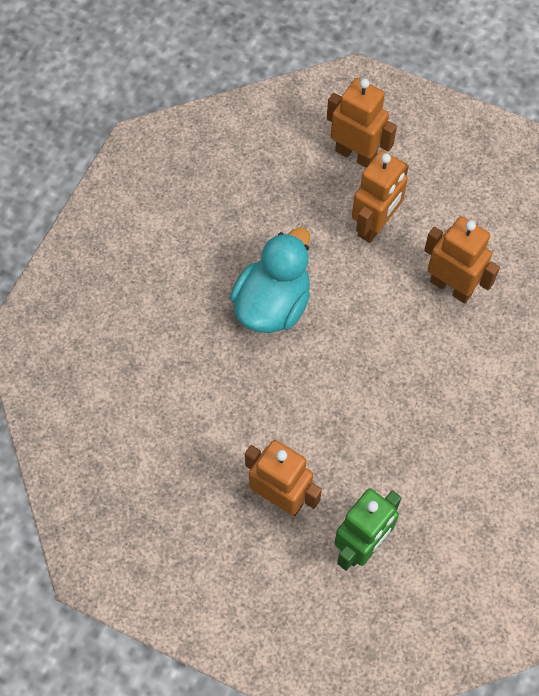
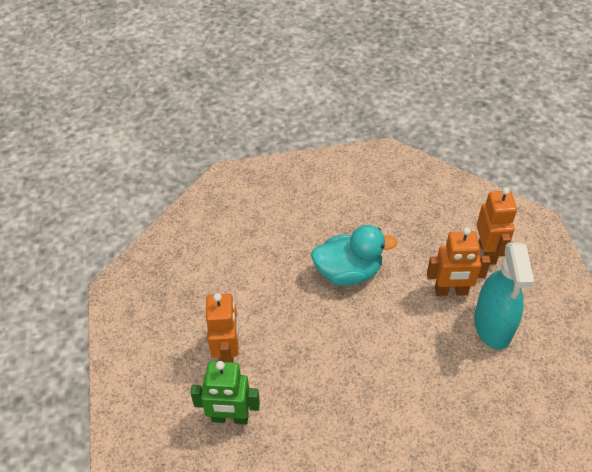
camera: 55 degrees right, 15 degrees down
(443, 220) = (493, 325): none -> turquoise spray bottle
(451, 287) = (451, 359): orange robot -> none

